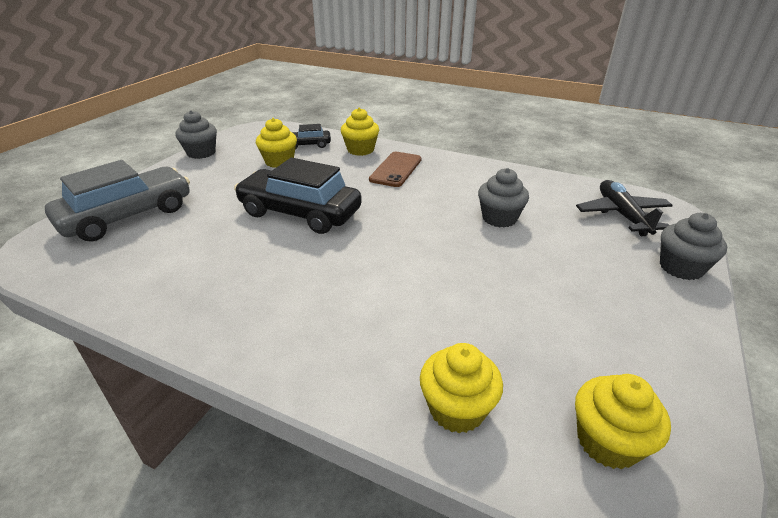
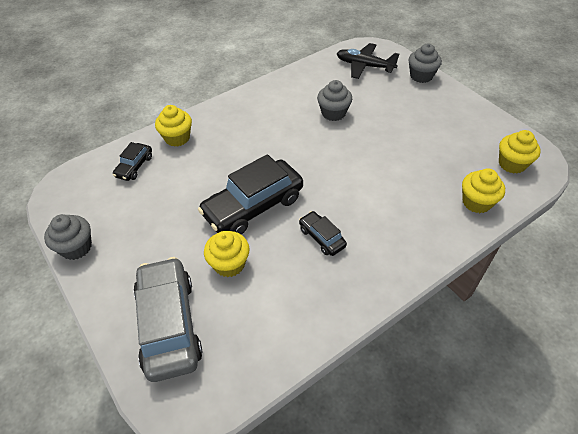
camera: 60 degrees left, 15 degrees up
(279, 161) = (152, 194): yellow cupcake -> yellow cupcake (229, 264)
(280, 269) = (321, 237): none -> black car
(396, 169) = (229, 131): brown phone -> none

